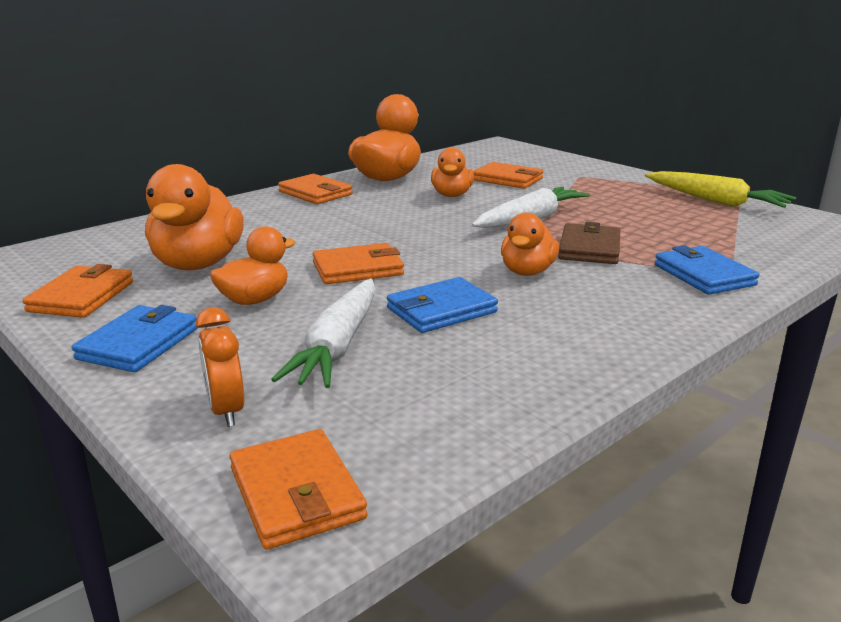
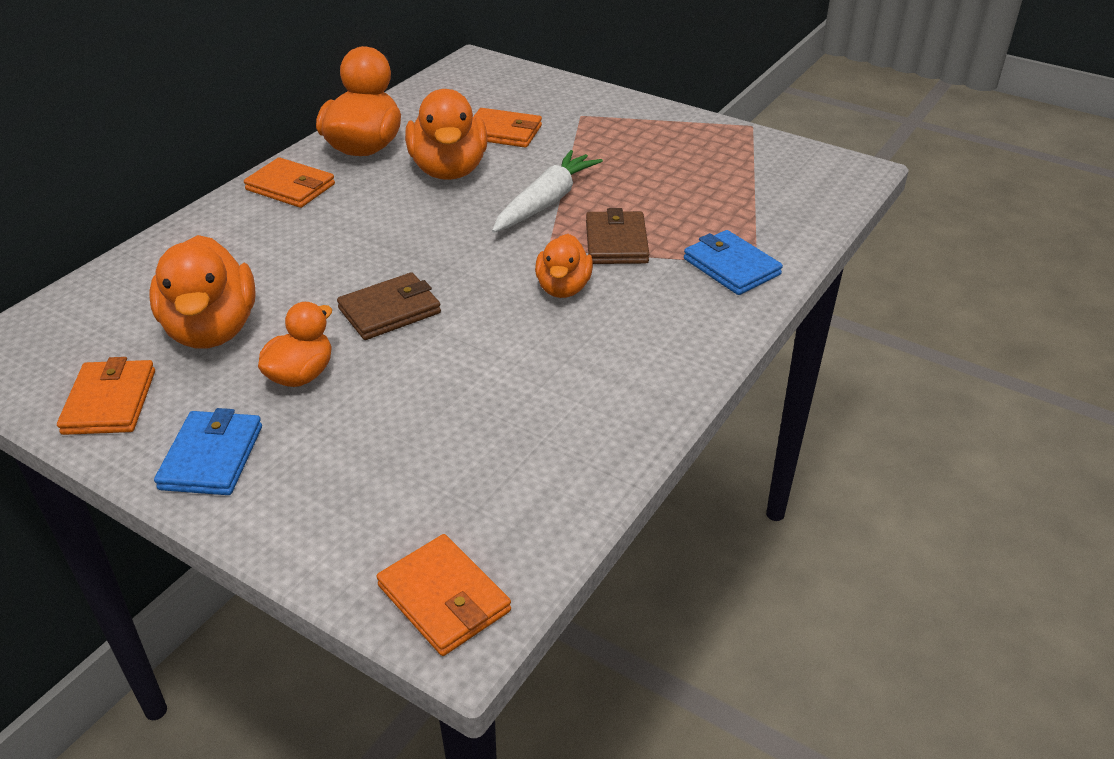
camera: 15 degrees left, 15 degrees up
(226, 411) = (342, 524): orange clock -> none
(337, 346) = (412, 425): white carrot -> none
(358, 269) = (389, 311): orange wallet -> brown wallet
(441, 310) = (495, 359): blue wallet -> none
(452, 195) = (449, 170): orange duck -> orange duck, size x1.66
(716, 201) = (730, 144): yellow carrot -> none

